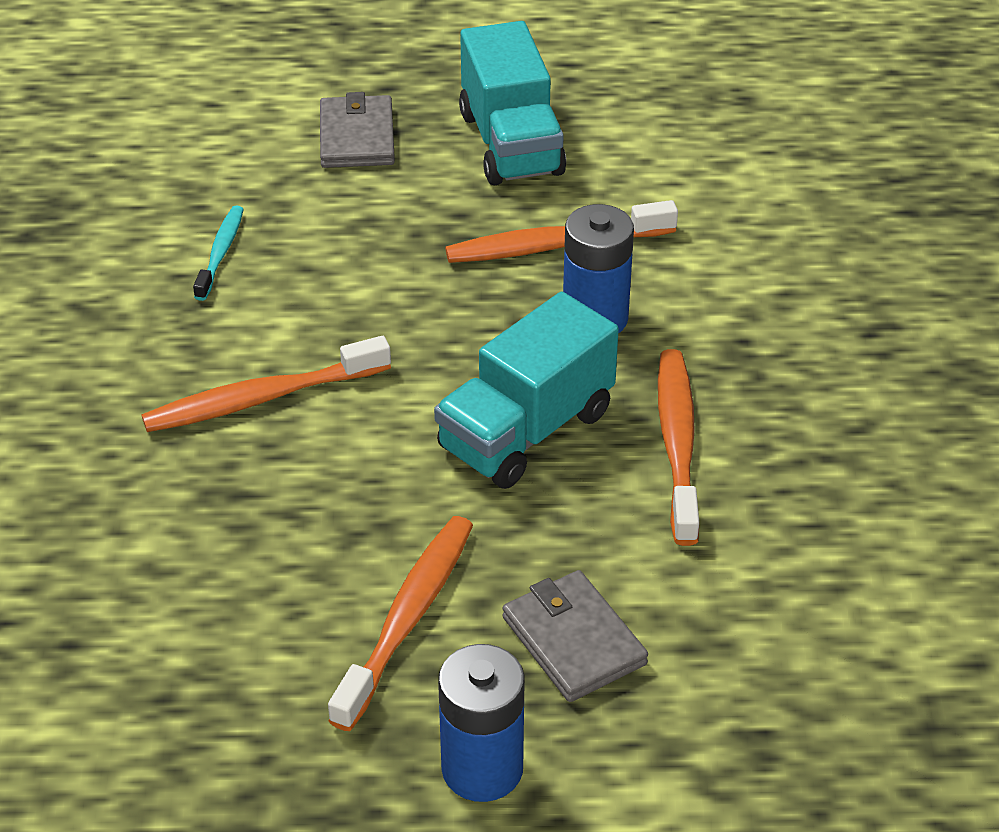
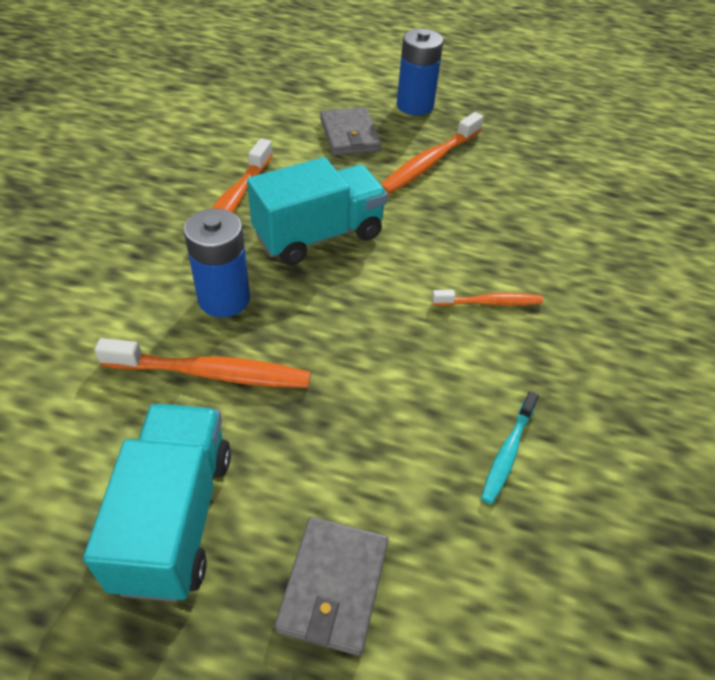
camera: 165 degrees left, 5 degrees up
(261, 398) = (490, 302): orange toothbrush -> orange toothbrush, size x0.60

